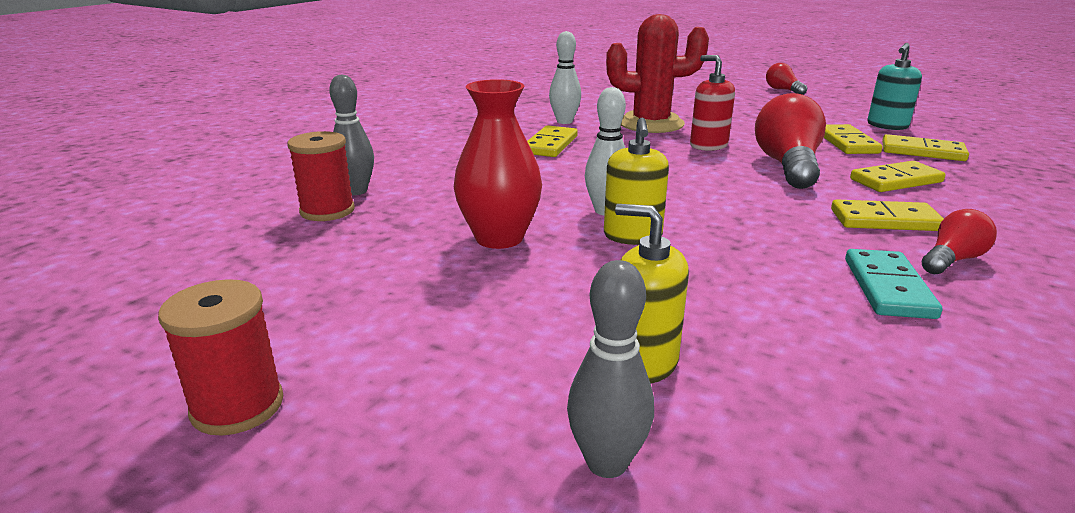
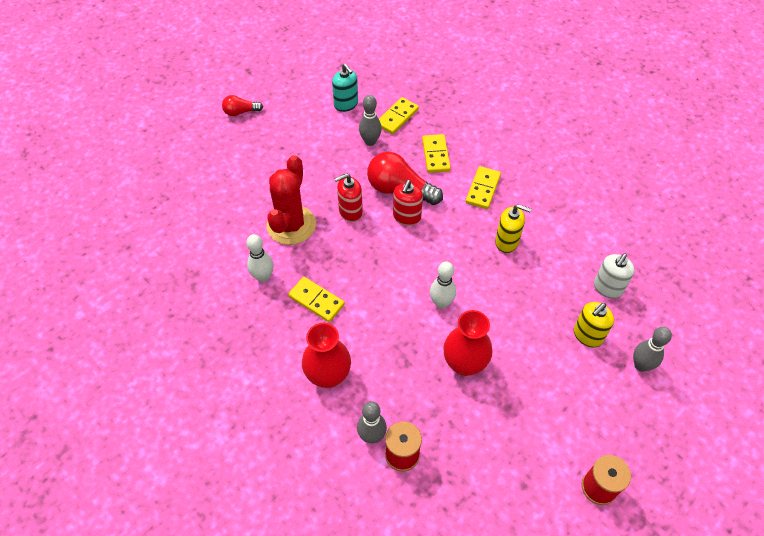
camera: 75 degrees left, 30 degrees up
(442, 161) = (328, 375): none -> red vase
(632, 236) = (476, 301): yellow soap dispenser -> yellow soap dispenser (507, 242)
(743, 175) = (406, 217): none -> red soap dispenser
(812, 385) = (607, 288): none -> white soap dispenser
(846, 143) = (370, 141): yellow domino -> grey bowling pin
(888, 288) = (546, 226): turquoise domino -> none
(952, 260) = (527, 190): red light bulb -> none

